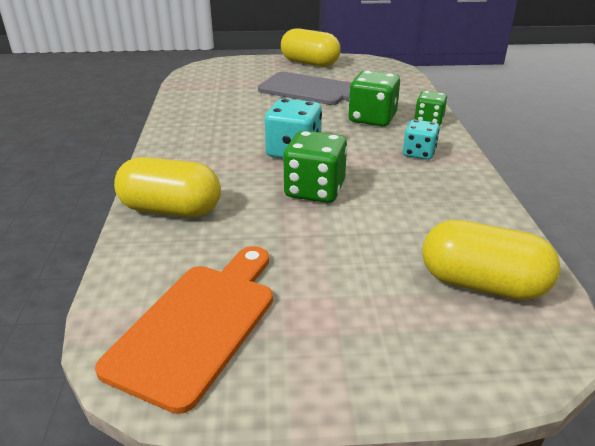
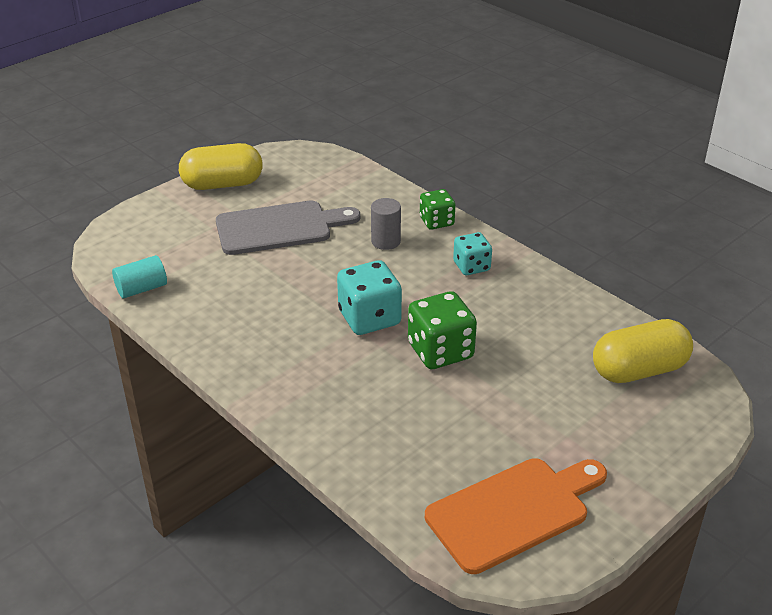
camera: 40 degrees left, 5 degrees up
(171, 210) = (354, 437): yellow capsule -> none
(186, 90) = (142, 289): none -> turquoise cylinder
(197, 325) = (513, 511): orange cutting board -> orange cutting board turned 75 degrees clockwise
(372, 118) = (385, 241): green dice -> grey cylinder

